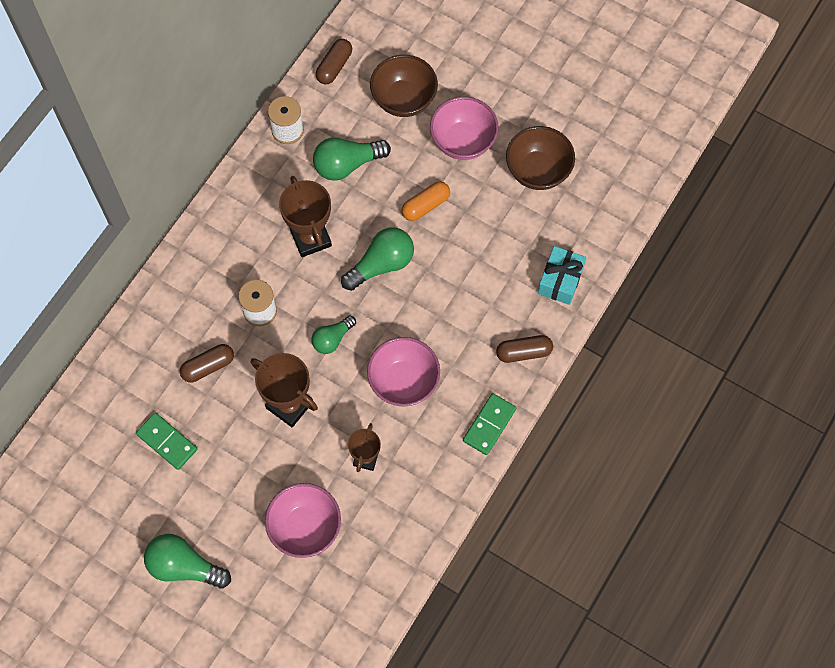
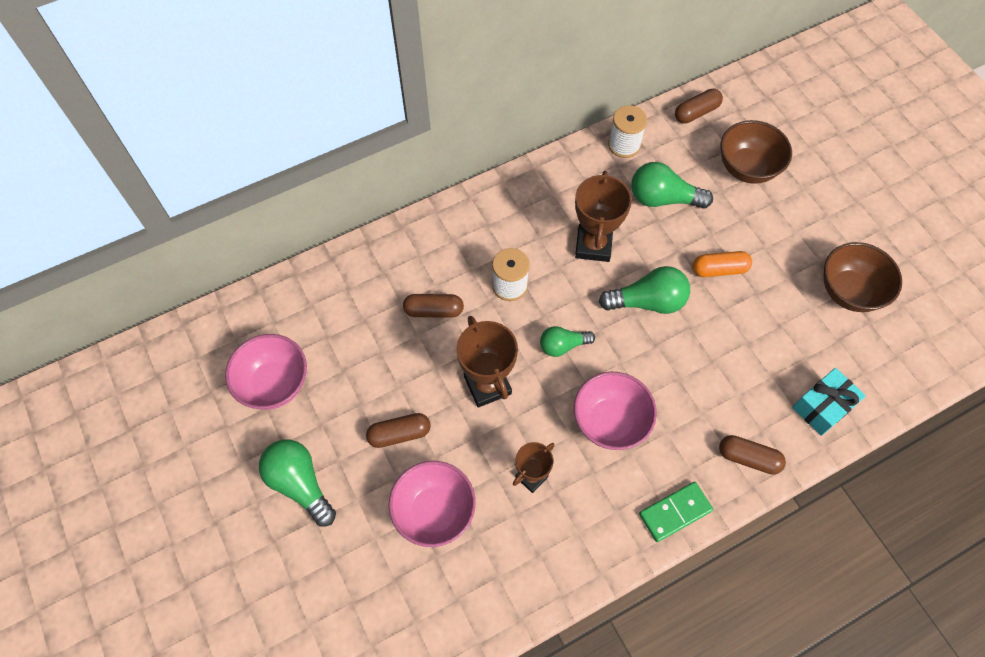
camera: 30 degrees right, 5 degrees down
(167, 442) = (356, 358): green domino -> none
(241, 483) = (399, 434): none -> brown capsule
(463, 141) = (786, 230): pink bowl -> pink bowl (274, 384)

